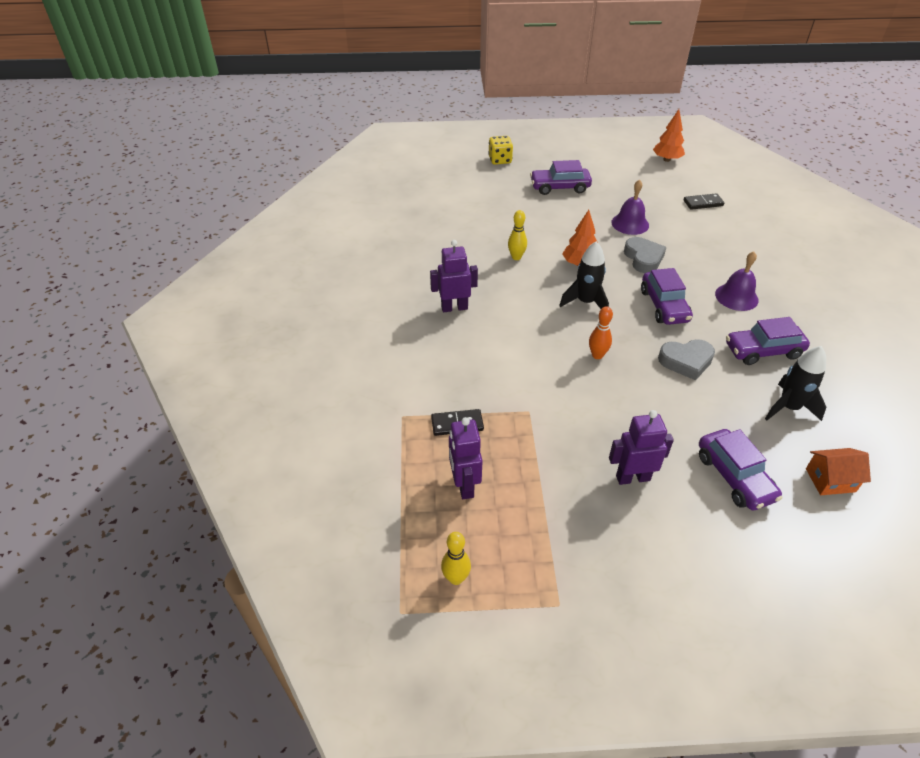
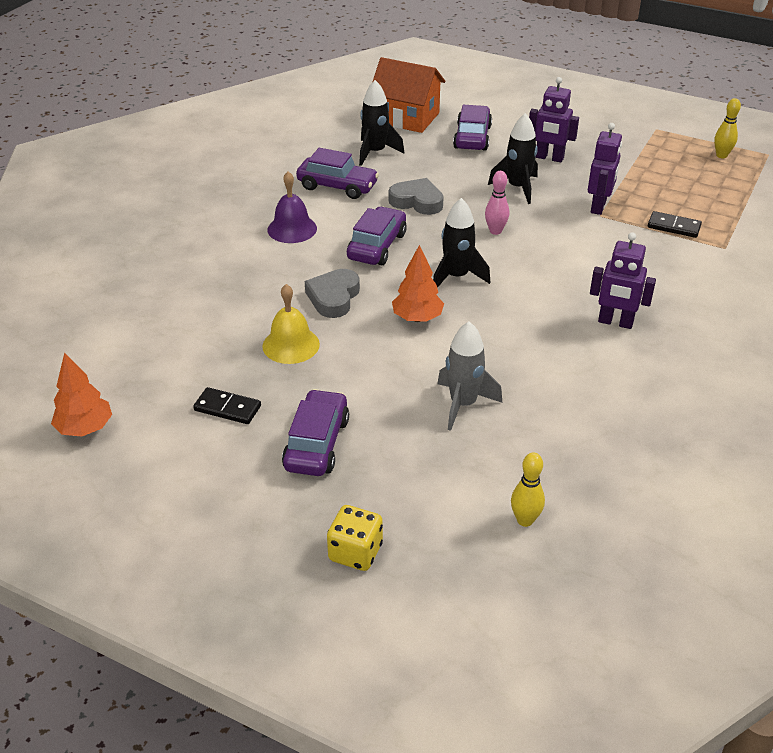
camera: 150 degrees left, 5 degrees down
(464, 485) = (689, 192): purple robot -> purple robot (599, 207)
(507, 227) = (463, 404): none -> grey rocket
(516, 257) = (489, 355): yellow bowling pin -> yellow bowling pin (525, 520)
(559, 187) = (316, 443): purple car -> purple car turned 105 degrees counterclockwise
(597, 355) = (495, 231): orange bowling pin -> pink bowling pin
(624, 416) = (517, 188): none -> black rocket
(630, 223) = (291, 345): purple bell -> yellow bell
(703, 203) = (156, 336): black domino -> black domino (227, 408)
(830, 480) = (406, 118): orange house -> orange house, size x1.76

